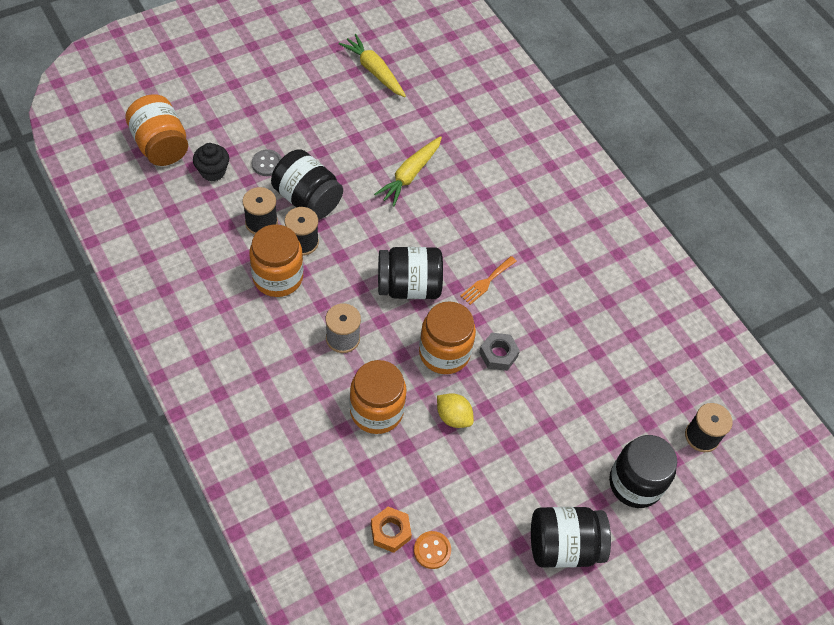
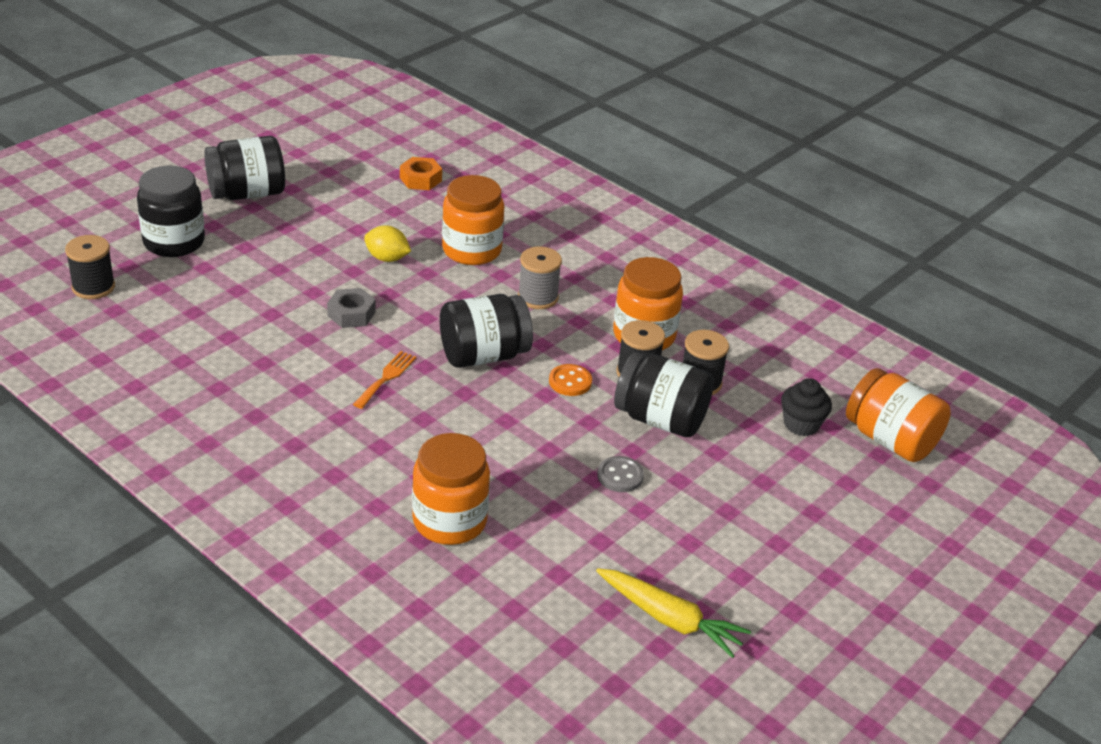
camera: 165 degrees right, 20 degrees down
(267, 164) = (740, 448): grey button -> grey button (620, 476)
(410, 175) = (538, 477): yellow carrot -> none
(432, 550) = (376, 174): orange button -> orange button (570, 382)
(444, 353) = (416, 305): orange jar -> orange jar (449, 521)

